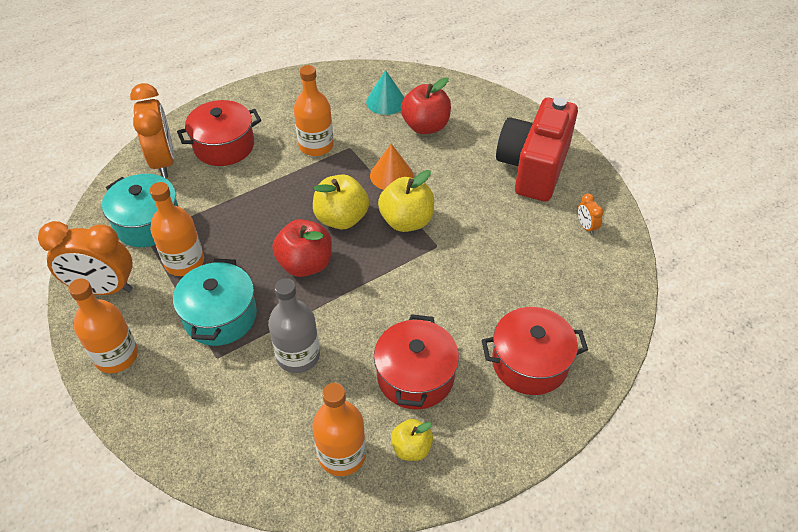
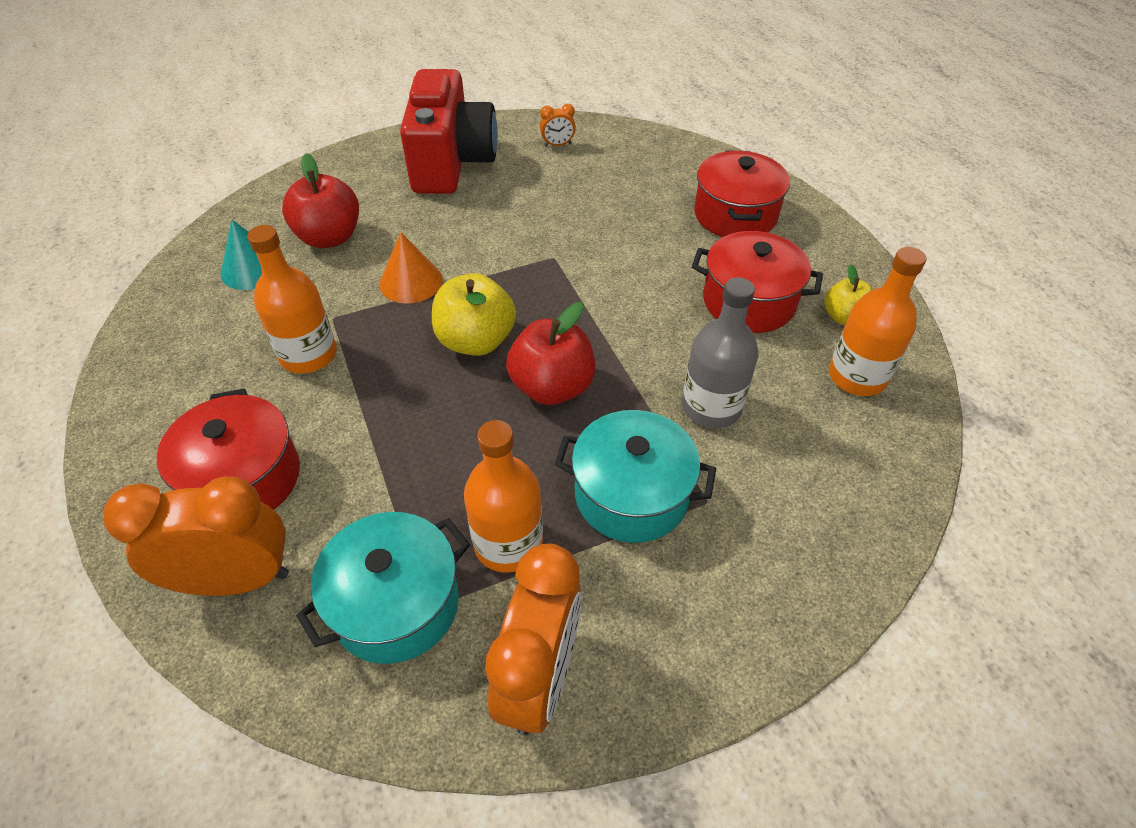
camera: 80 degrees left, 0 degrees up
(116, 356) = (693, 647): orange bottle -> none
(406, 221) = (502, 278): yellow apple -> none
(533, 168) = (452, 163): red camera -> red camera turned 120 degrees counterclockwise

